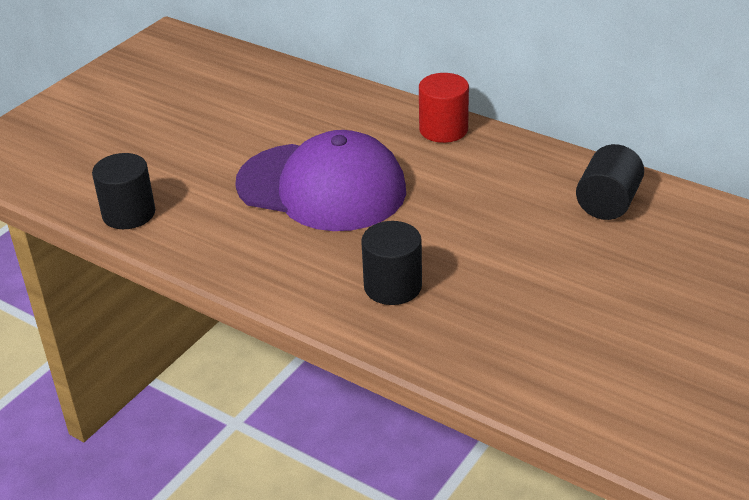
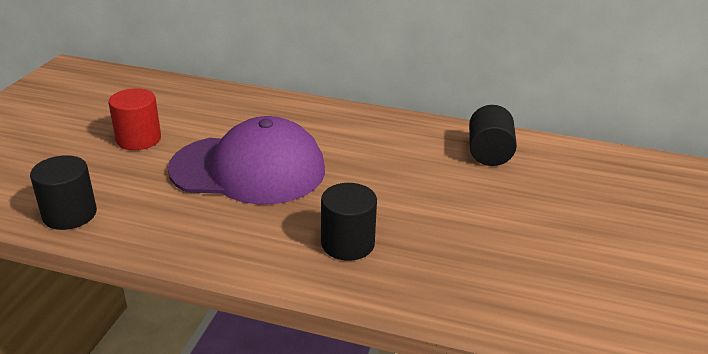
camera: 20 degrees left, 5 degrees down
(443, 129) = (332, 114): red cylinder -> red cylinder (138, 139)

